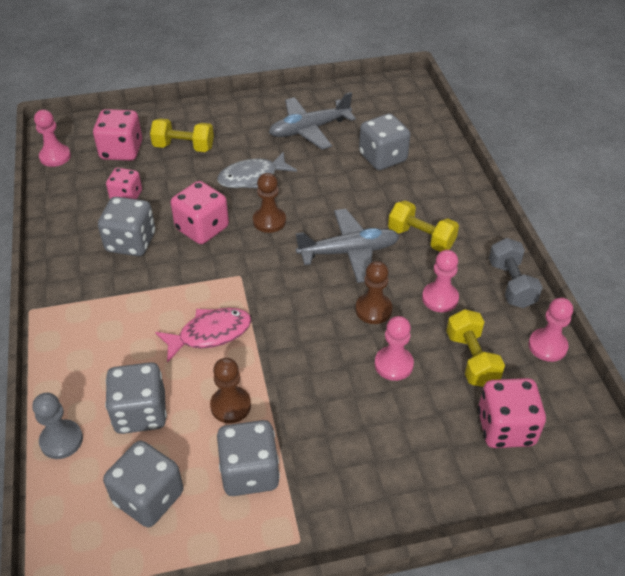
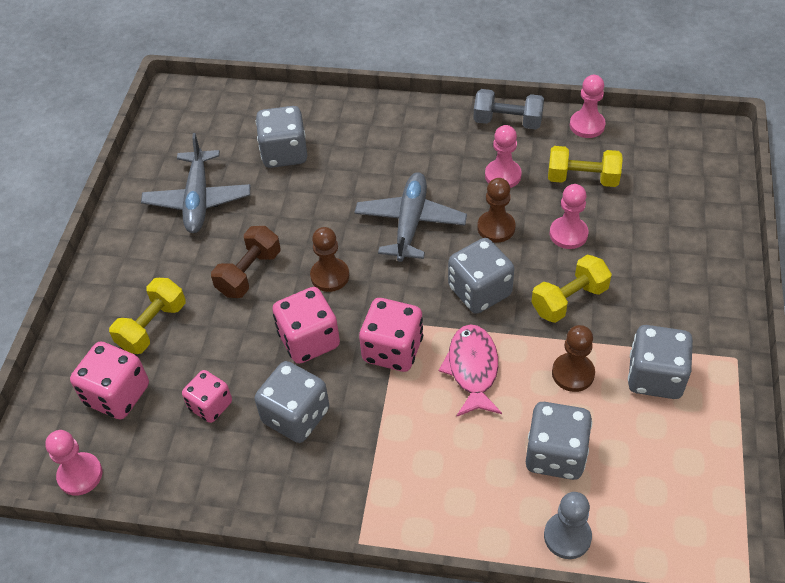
camera: 65 degrees left, 5 degrees up
(148, 497) = (660, 467): grey dice -> grey dice (479, 291)
(252, 177) = (249, 273): grey fish -> brown dumbbell
(421, 238) = (418, 162): yellow dumbbell -> yellow dumbbell (569, 300)
(505, 428) = (662, 183): pink dice -> pink dice (392, 350)

